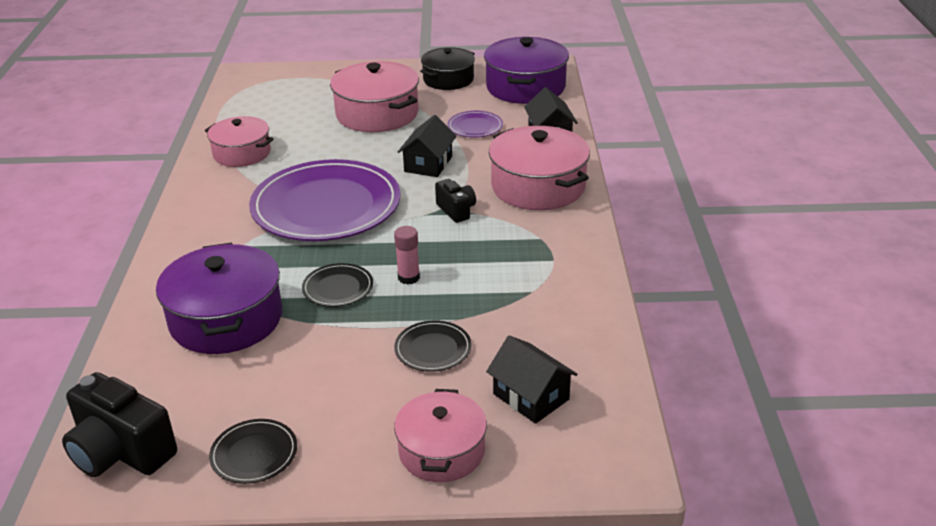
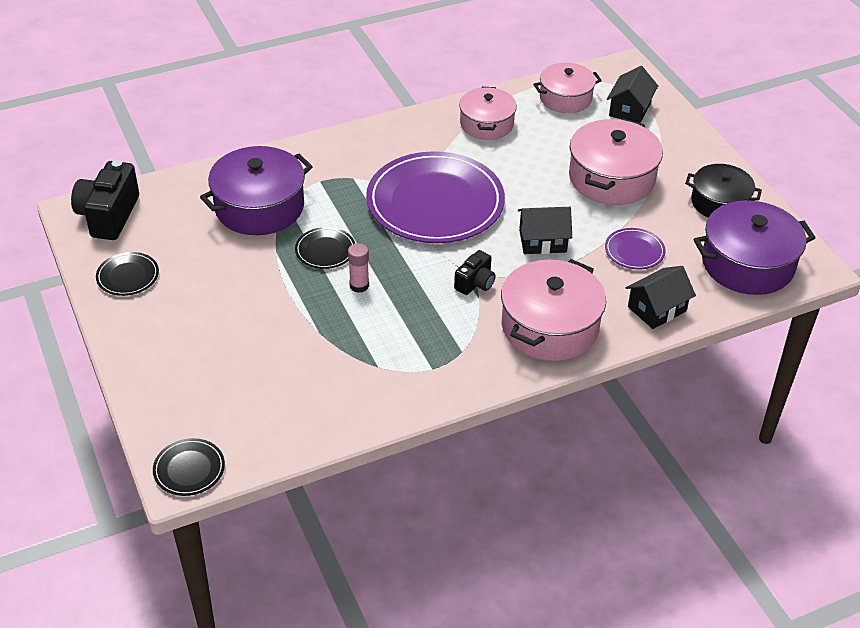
camera: 65 degrees right, 10 degrees up
(433, 349) = (274, 329): black plate -> black plate (189, 469)
(441, 451) = (163, 369): pink pot -> pink pot (565, 98)
(531, 397) = (241, 402): black house -> black house (629, 109)

